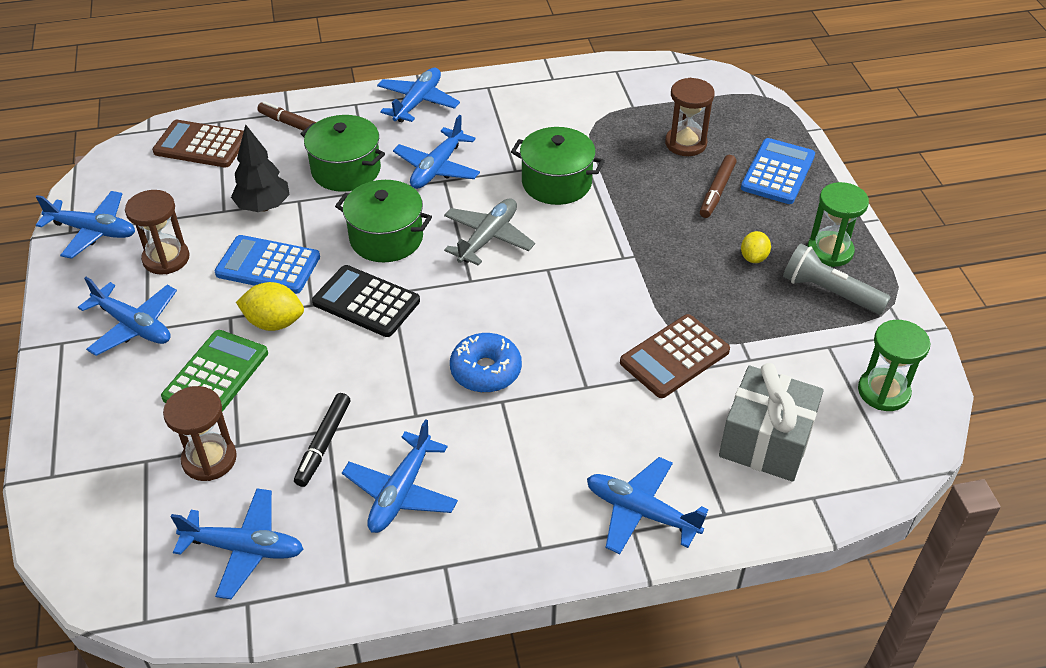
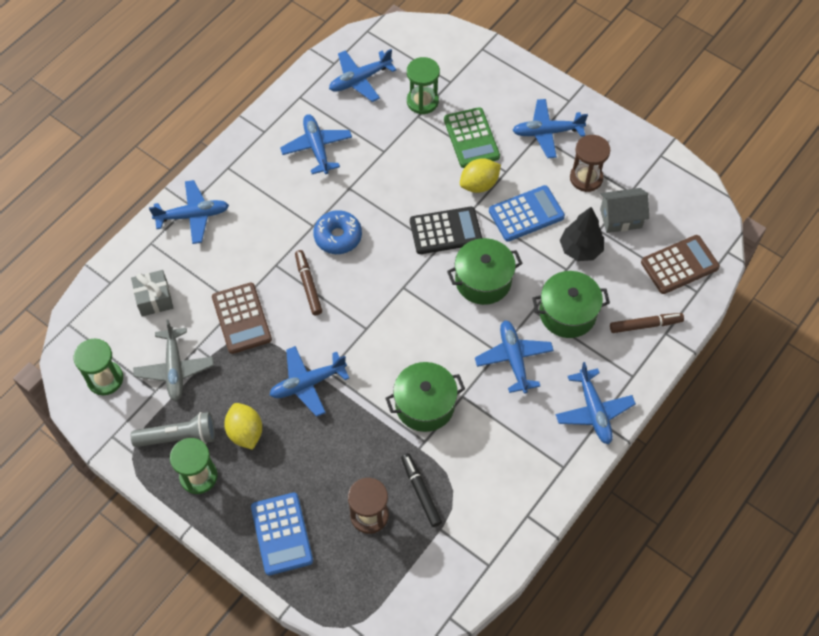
camera: 140 degrees right, 15 degrees up
(93, 231) = (649, 165): blue plane -> blue plane (307, 384)
(191, 207) = (620, 218): none -> grey house
(209, 459) = (422, 101): brown hourglass -> green hourglass
(323, 444) = (378, 144): black marker -> black marker (420, 492)
(488, 238) = (423, 325): grey plane -> grey plane (175, 369)
(674, 357) = (241, 318): brown calculator -> brown calculator turned 150 degrees clockwise
(717, 191) = (311, 479): brown marker -> brown marker (308, 285)
(753, 257) = (245, 432): yellow lemon -> yellow lemon, size x1.55
(766, 441) = (154, 299): grey gift -> grey gift, size x0.64

